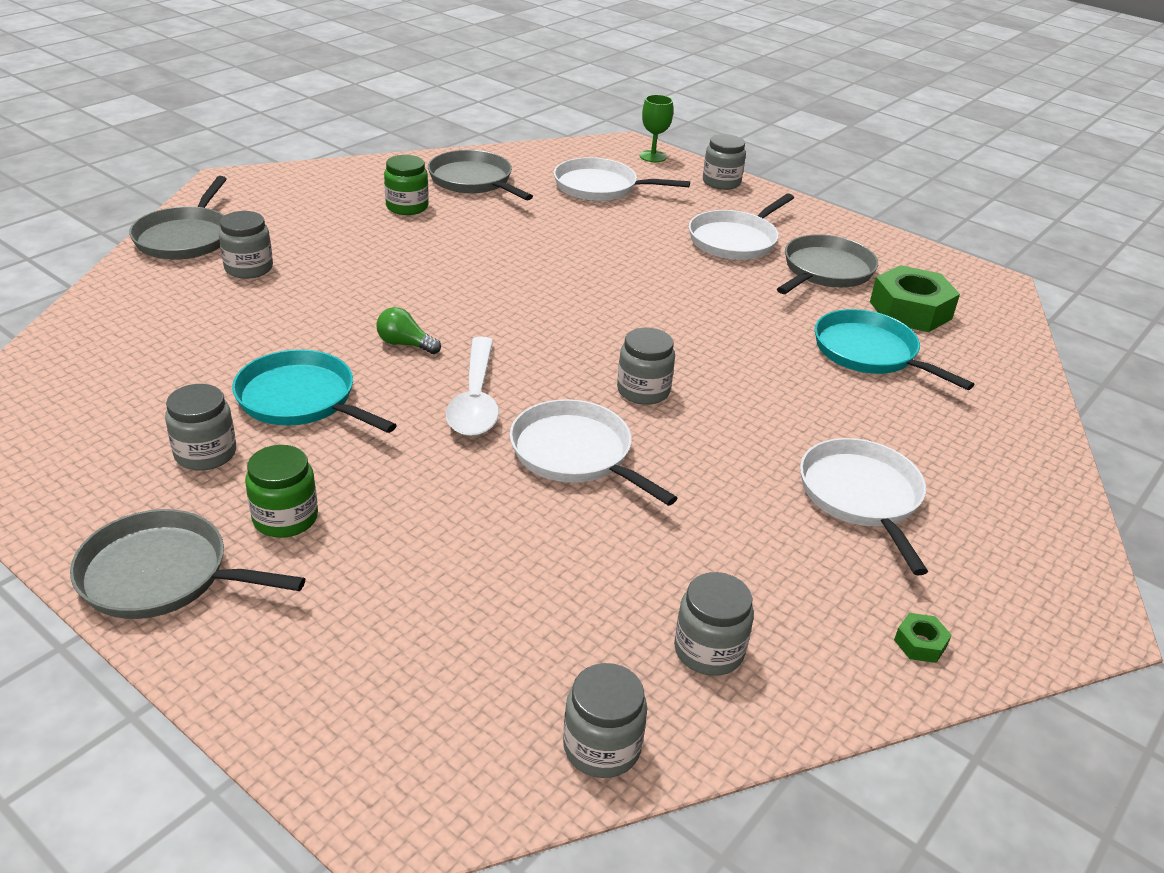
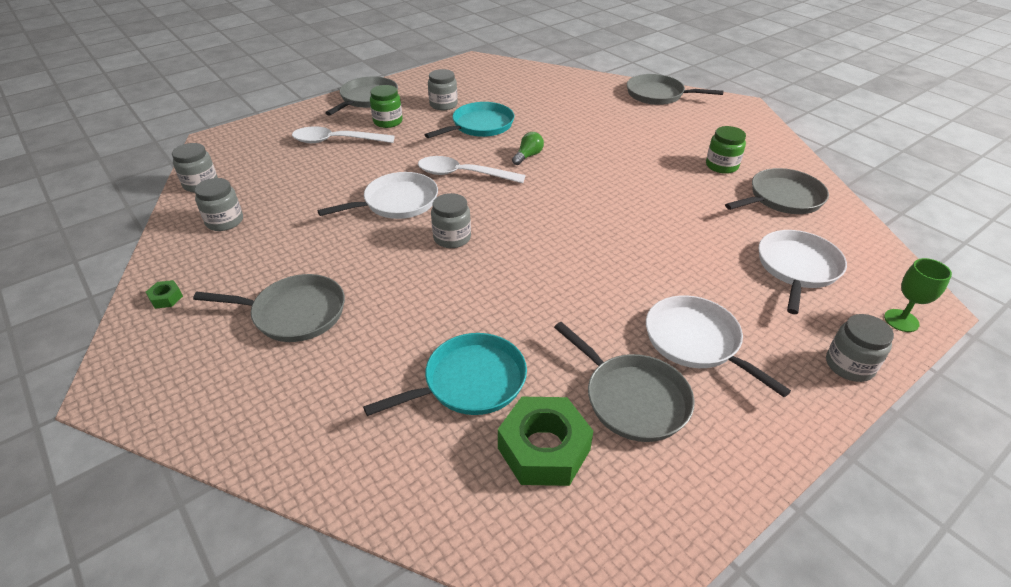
camera: 105 degrees right, 5 degrees up
(249, 268) = (621, 112): grey jar -> none
(379, 575) = (337, 141): none -> white spoon
(861, 496) = (295, 313): white pan -> grey pan

